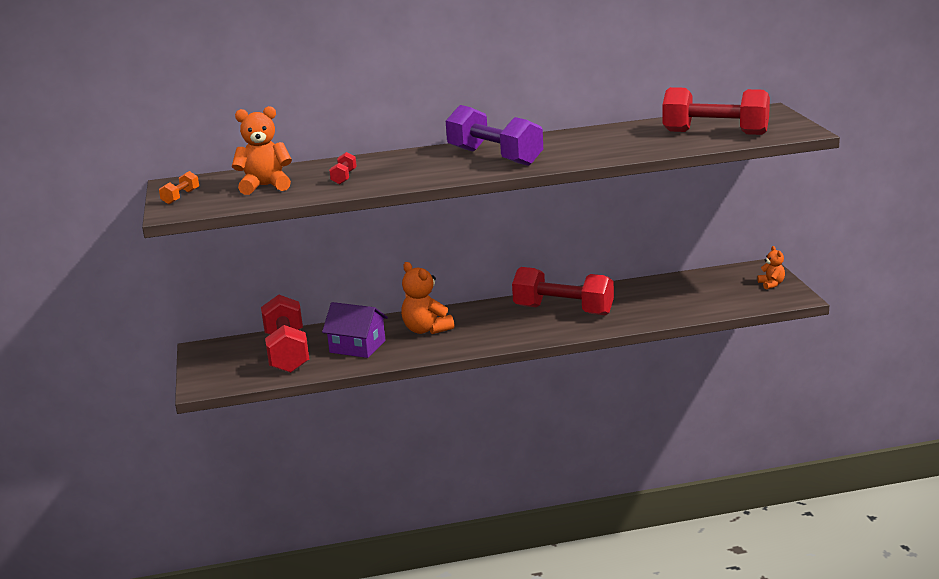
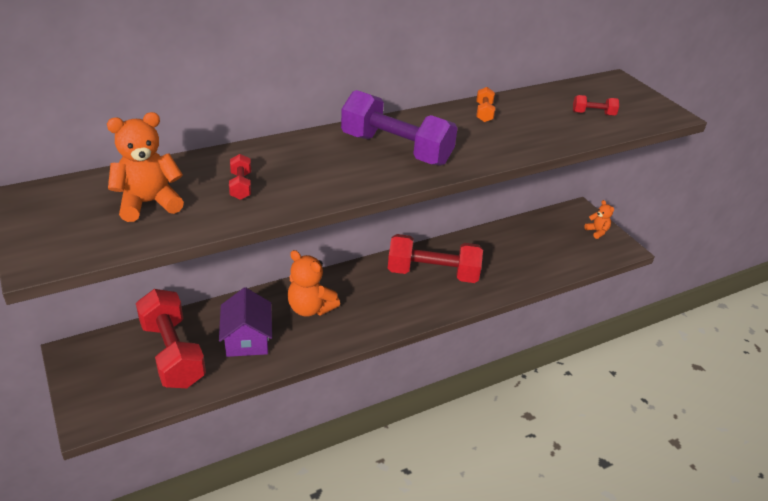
camera: 20 degrees left, 15 degrees up
(181, 197) = (42, 226): orange dumbbell -> orange dumbbell (484, 113)
(357, 347) = (247, 339): purple house -> purple house turned 75 degrees clockwise
(715, 133) = (593, 114): red dumbbell -> red dumbbell, size x0.43

